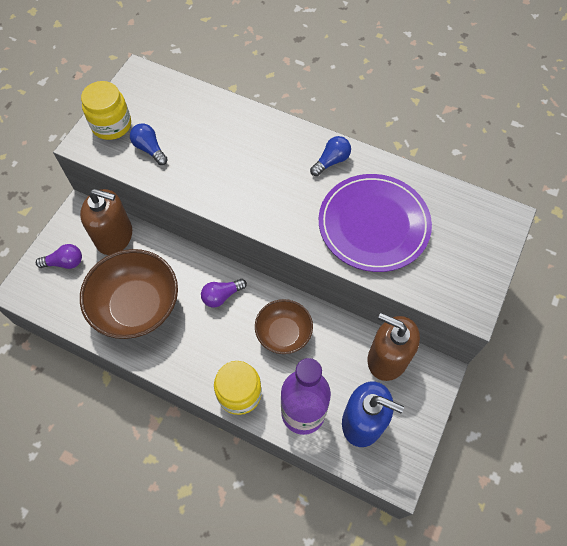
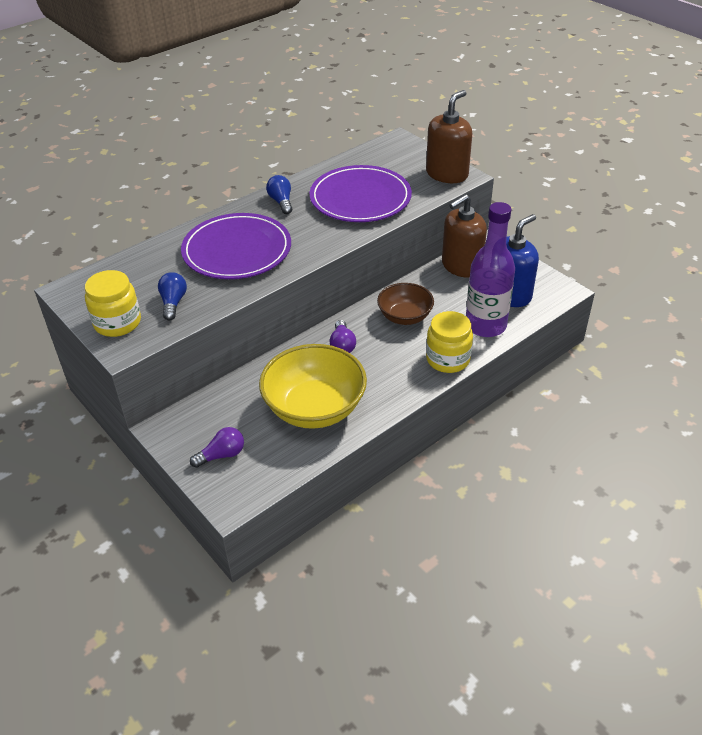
camera: 65 degrees left, 20 degrees down
(65, 262) = (221, 455): purple light bulb -> purple light bulb turned 45 degrees clockwise
(114, 236) = (219, 406): brown soap dispenser -> brown soap dispenser (447, 174)
(136, 306) = (314, 408): brown bowl -> yellow bowl
(150, 149) = (173, 303): blue light bulb -> blue light bulb turned 105 degrees clockwise
(240, 160) = (237, 250): none -> purple plate

